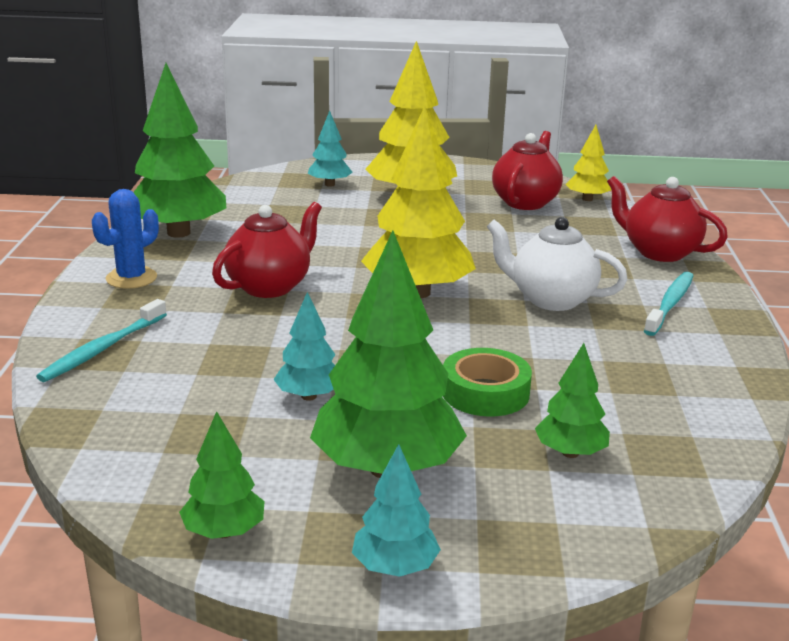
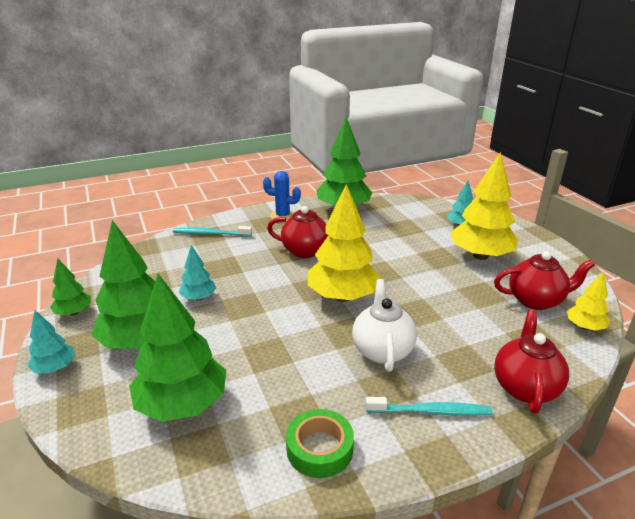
camera: 65 degrees right, 5 degrees up
(485, 392) = (236, 353): green tape -> green tape (319, 448)
(570, 453) = (182, 404): green tree -> green tree, size x1.98

